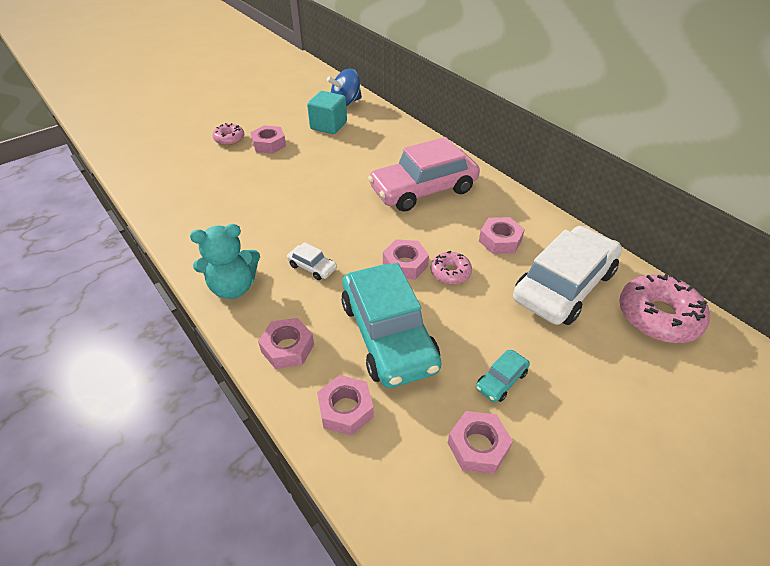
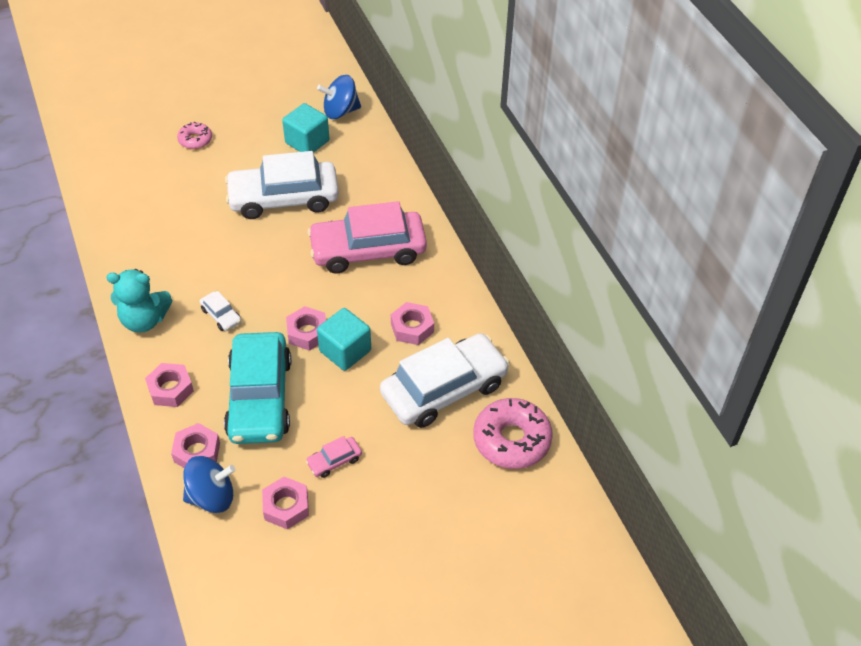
camera: 15 degrees right, 5 degrees up
(269, 144) = (234, 156): pink nut -> none
(328, 165) = (284, 198): none -> white car
(386, 458) = (211, 497): none -> blue spinning top
(450, 272) = (345, 351): pink donut -> turquoise cube
(501, 380) = (334, 461): turquoise car -> pink car

